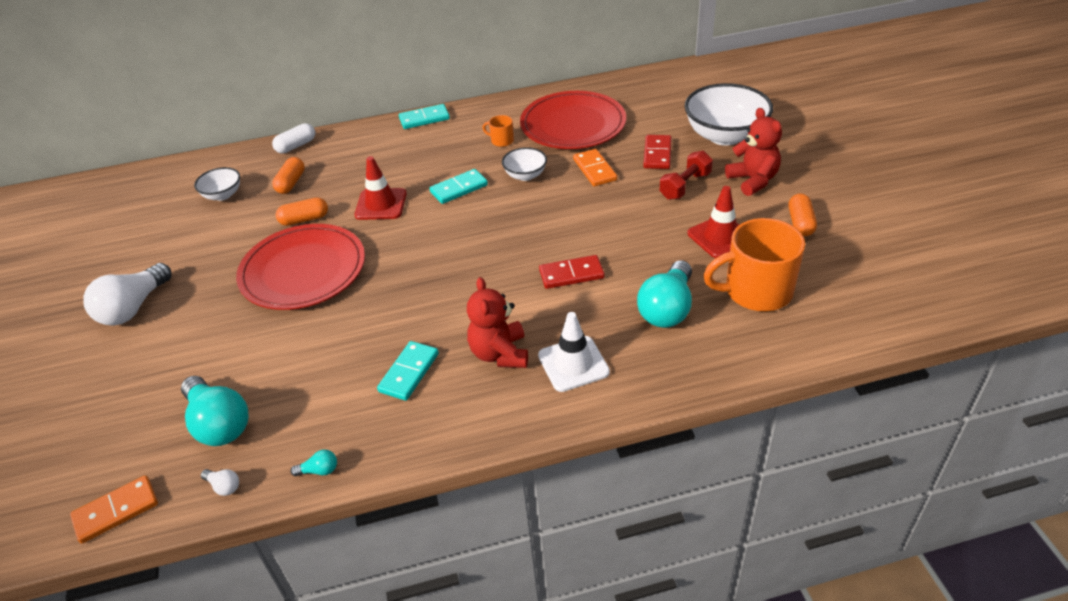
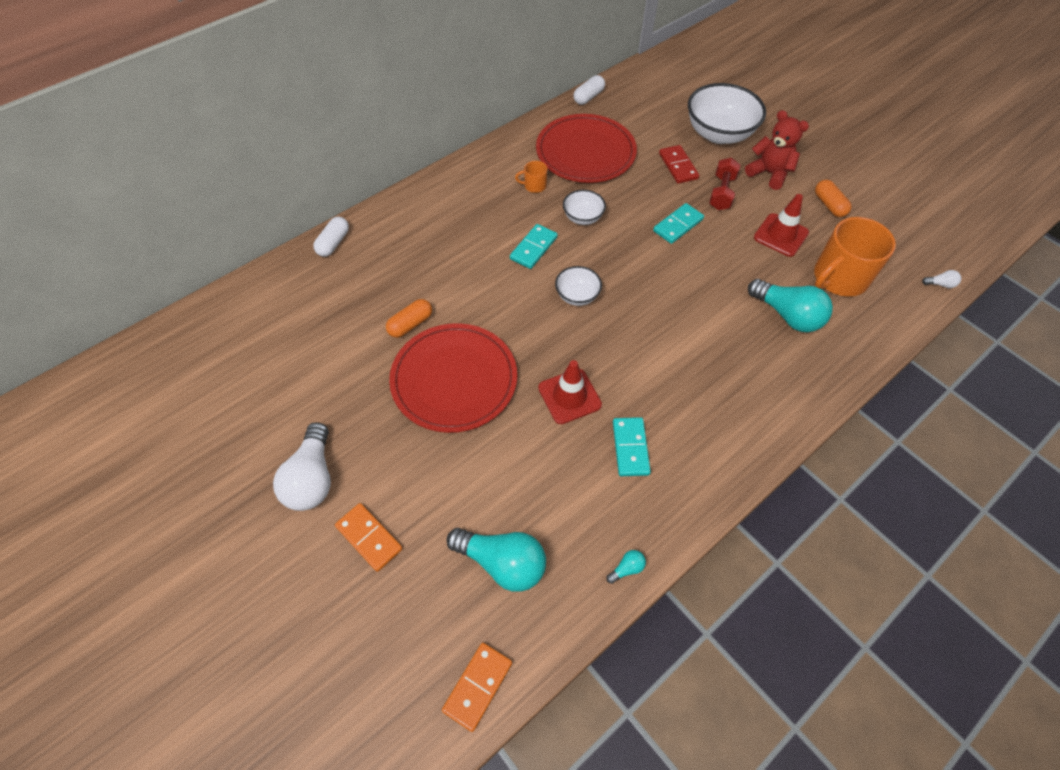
camera: 30 degrees left, 15 degrees up
(223, 195) = (300, 321): white bowl -> white bowl (577, 296)
(224, 486) = (556, 619): white light bulb -> white light bulb (940, 284)
(291, 183) = (363, 287): orange capsule -> none
(381, 204) = (473, 286): red traffic cone -> red traffic cone (569, 396)
(424, 119) = (442, 179): turquoise domino -> turquoise domino (678, 225)
(500, 354) = (690, 402): red teddy bear -> none
(571, 274) = (692, 307): red domino -> none
(573, 364) = (753, 391): white traffic cone -> none
(595, 170) = (638, 196): orange domino -> orange domino (369, 538)
(614, 82) = (588, 97): none -> white capsule
(667, 309) = (787, 315): turquoise light bulb -> turquoise light bulb turned 45 degrees counterclockwise

